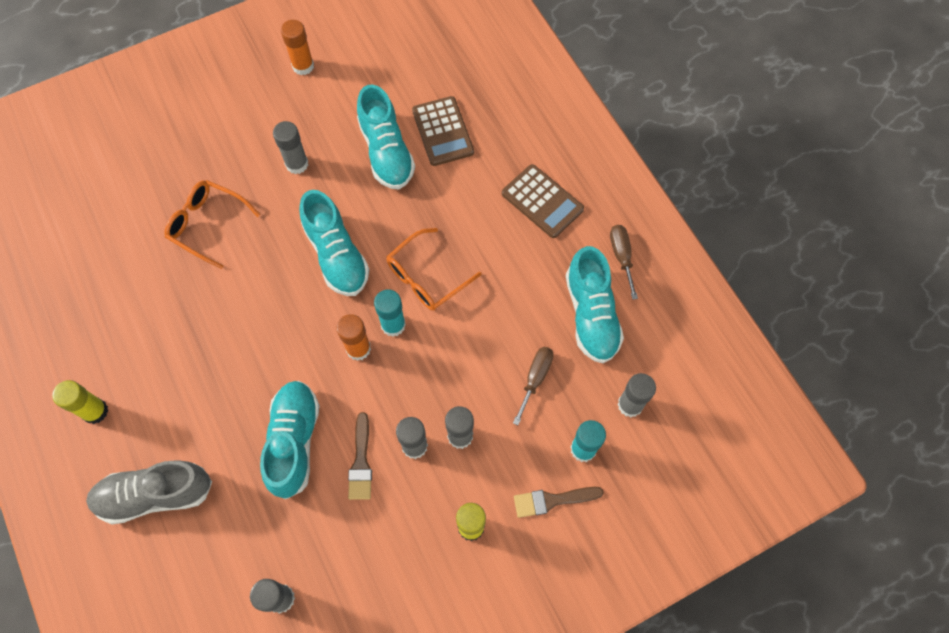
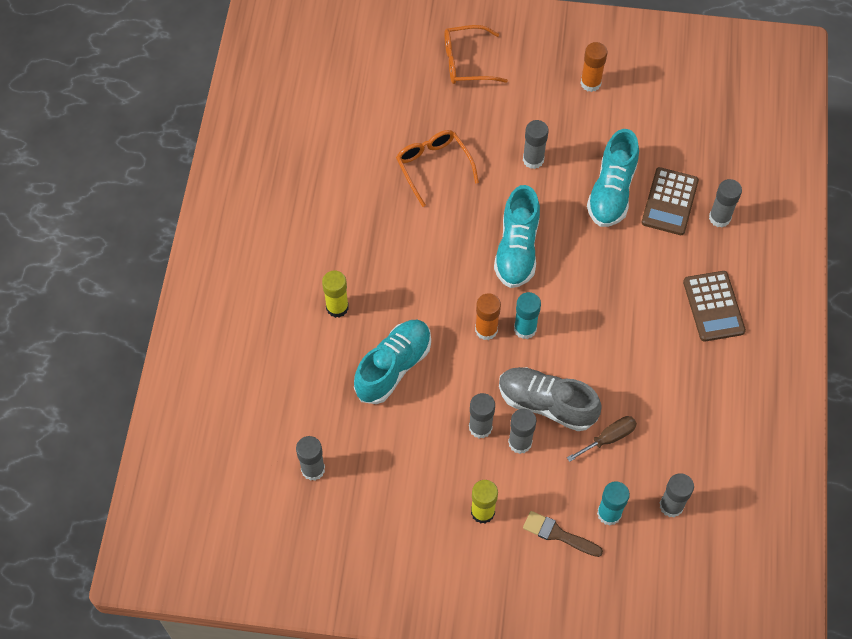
camera: 35 degrees right, 5 degrees down
(95, 411) = (267, 256): yellow glue stick -> yellow glue stick (337, 307)
(155, 495) = (271, 341): grey shoe -> grey shoe (546, 404)
(361, 462) = (432, 413): brown brush -> none
(426, 277) = (576, 309): orange glasses -> orange glasses (466, 62)
(494, 121) = (719, 218): none -> grey glue stick
(591, 315) = (689, 419): turquoise shoe -> none
(621, 256) = (749, 390): brown screwdriver -> none

